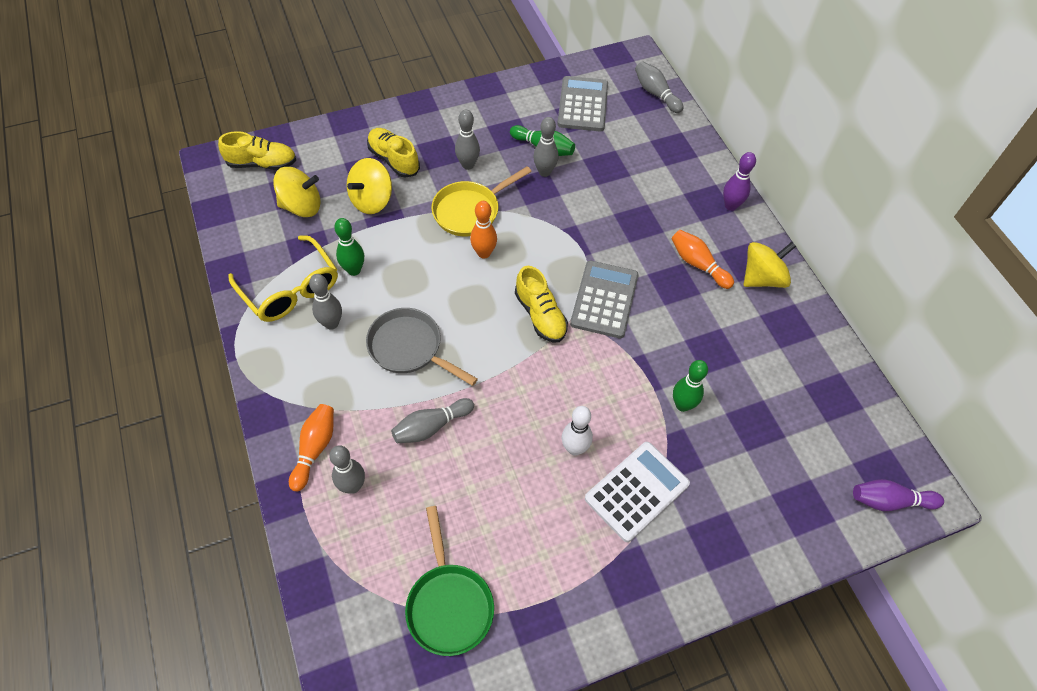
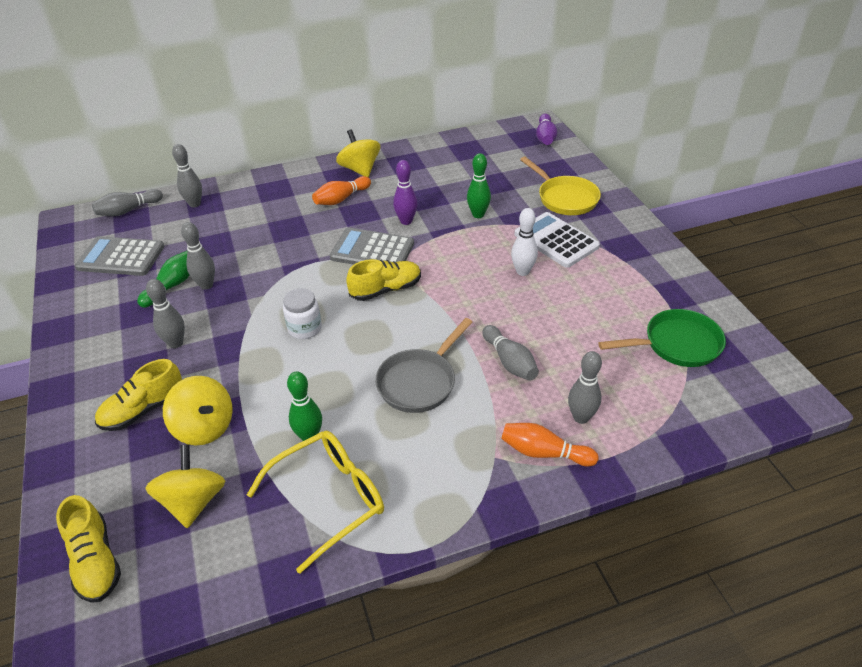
camera: 85 degrees left, 15 degrees down
(262, 163) = (95, 561): yellow shoe -> yellow shoe turned 150 degrees clockwise
(331, 323) = (384, 452): grey bowling pin -> grey bowling pin (195, 204)
(470, 211) = (244, 340): yellow pan -> yellow pan (564, 198)
(484, 253) = (305, 328): orange bowling pin -> white jar
(730, 206) = (282, 179): purple bowling pin -> purple bowling pin (406, 221)

